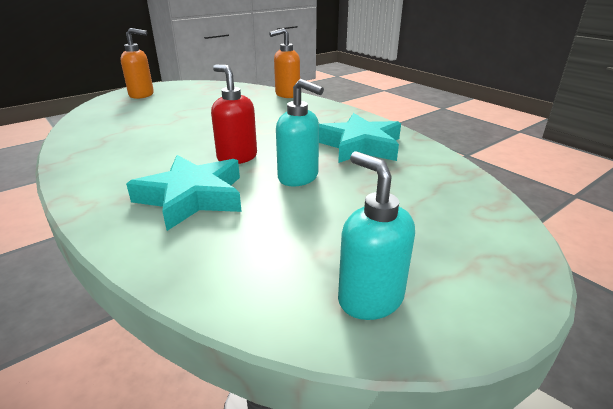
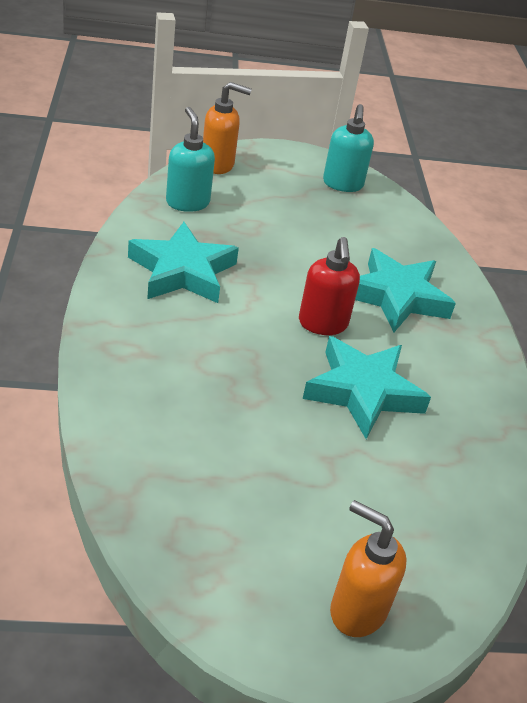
camera: 150 degrees left, 10 degrees up
(181, 140) = (363, 392): none -> turquoise star
(287, 95) = (106, 436): orange soap dispenser -> orange soap dispenser (218, 165)
(299, 178) = (291, 268): turquoise soap dispenser -> turquoise soap dispenser (187, 202)

